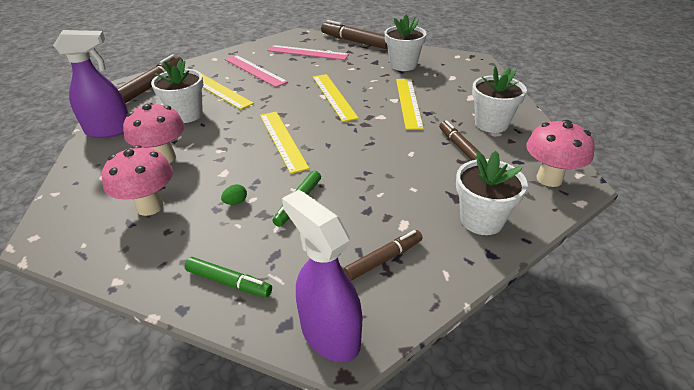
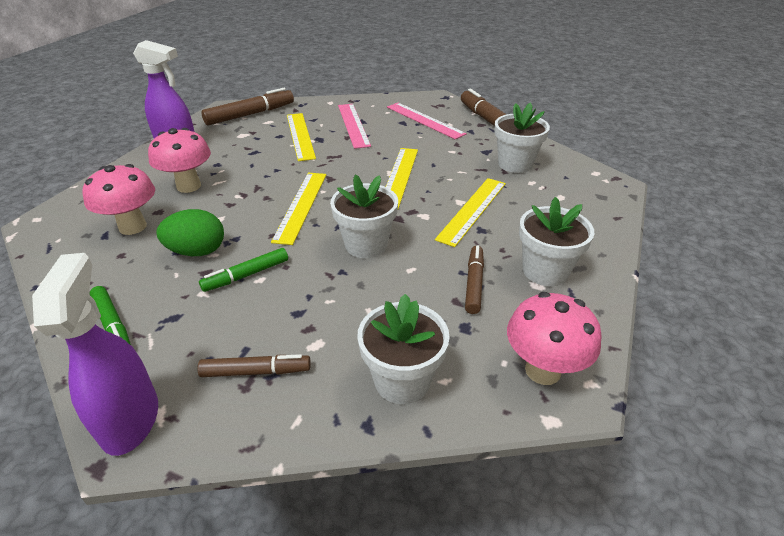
camera: 30 degrees right, 0 degrees up
(186, 114) = (249, 151): white flower pot -> white flower pot (366, 245)
(236, 202) = (197, 251): green egg -> green egg, size x2.21

